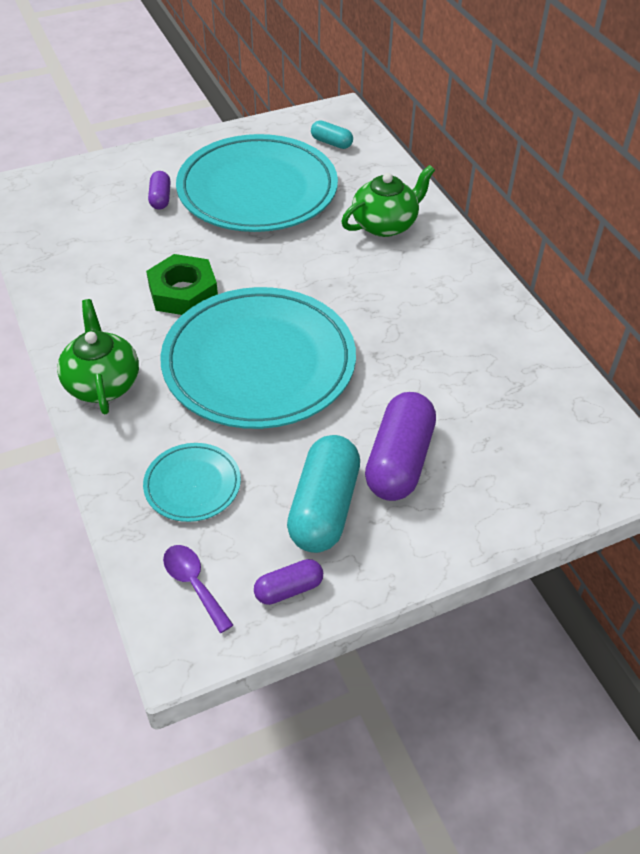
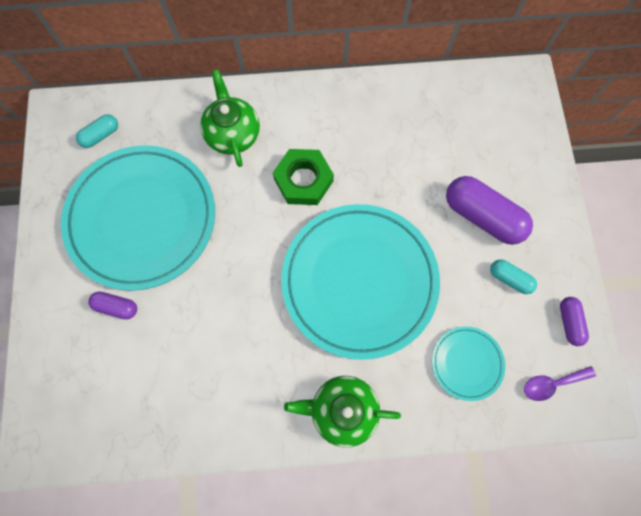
camera: 70 degrees left, 25 degrees up
(183, 292) = (256, 318): green nut -> green nut (303, 180)
(324, 508) = (509, 278): turquoise capsule -> turquoise capsule, size x0.51

